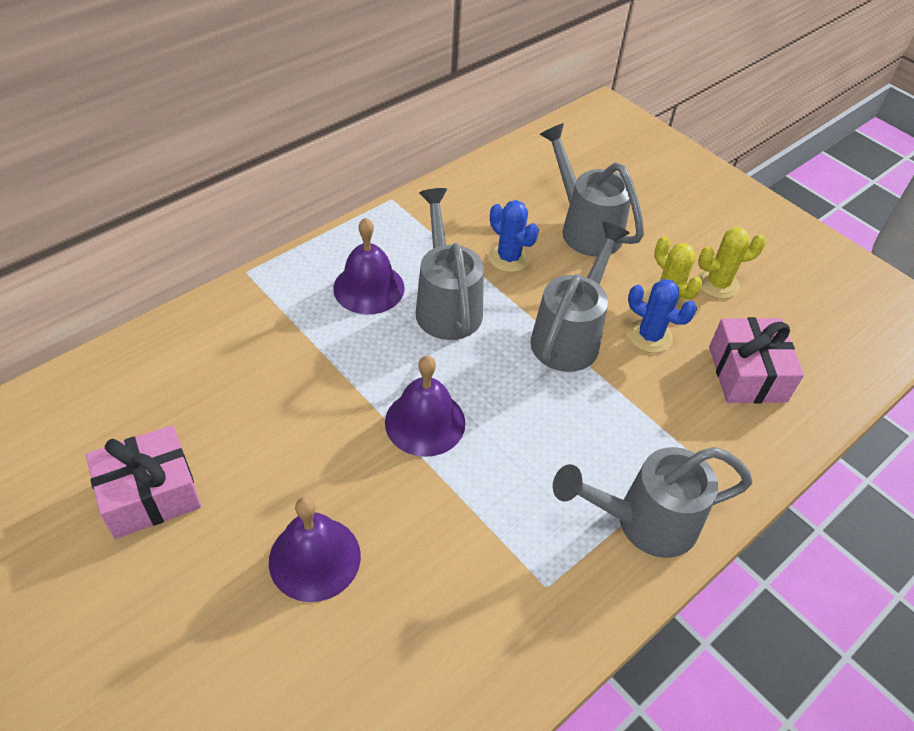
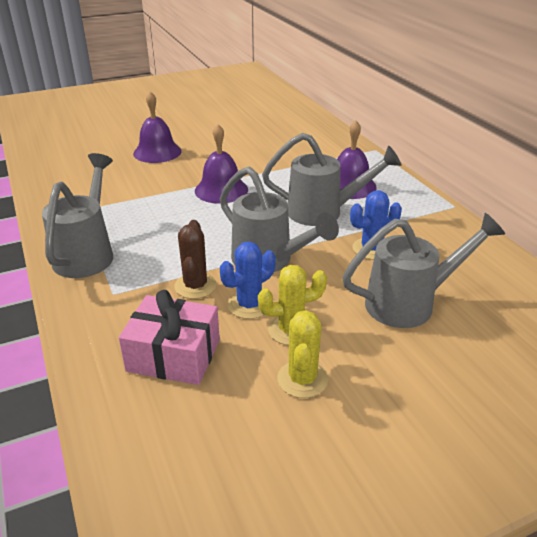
camera: 110 degrees right, 15 degrees down
(150, 494) = (223, 121): pink gift -> none
(645, 387) = (195, 286): none -> brown cactus

